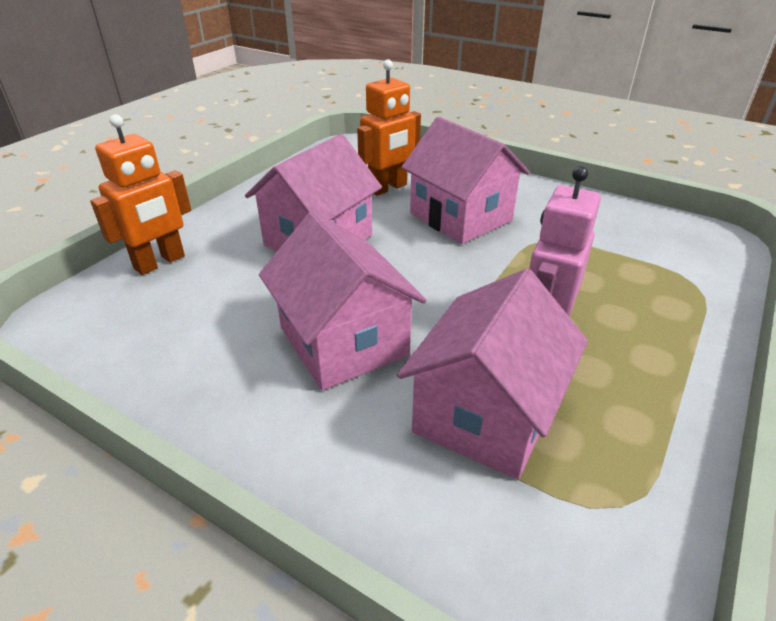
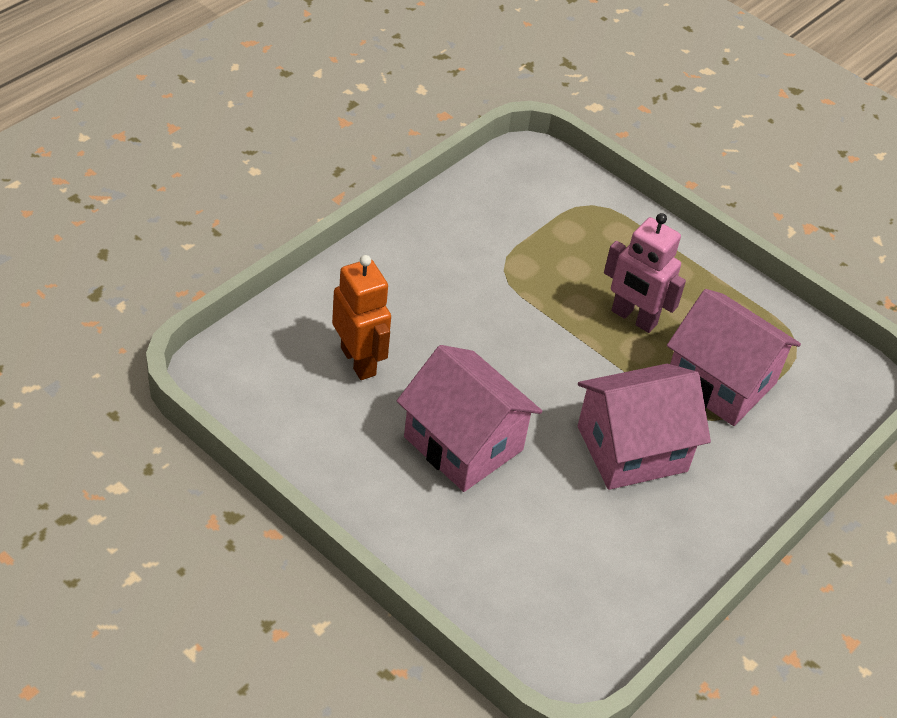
camera: 85 degrees left, 10 degrees up
(160, 263) = (477, 587): orange robot -> none
(460, 217) = (444, 317): pink house -> none

